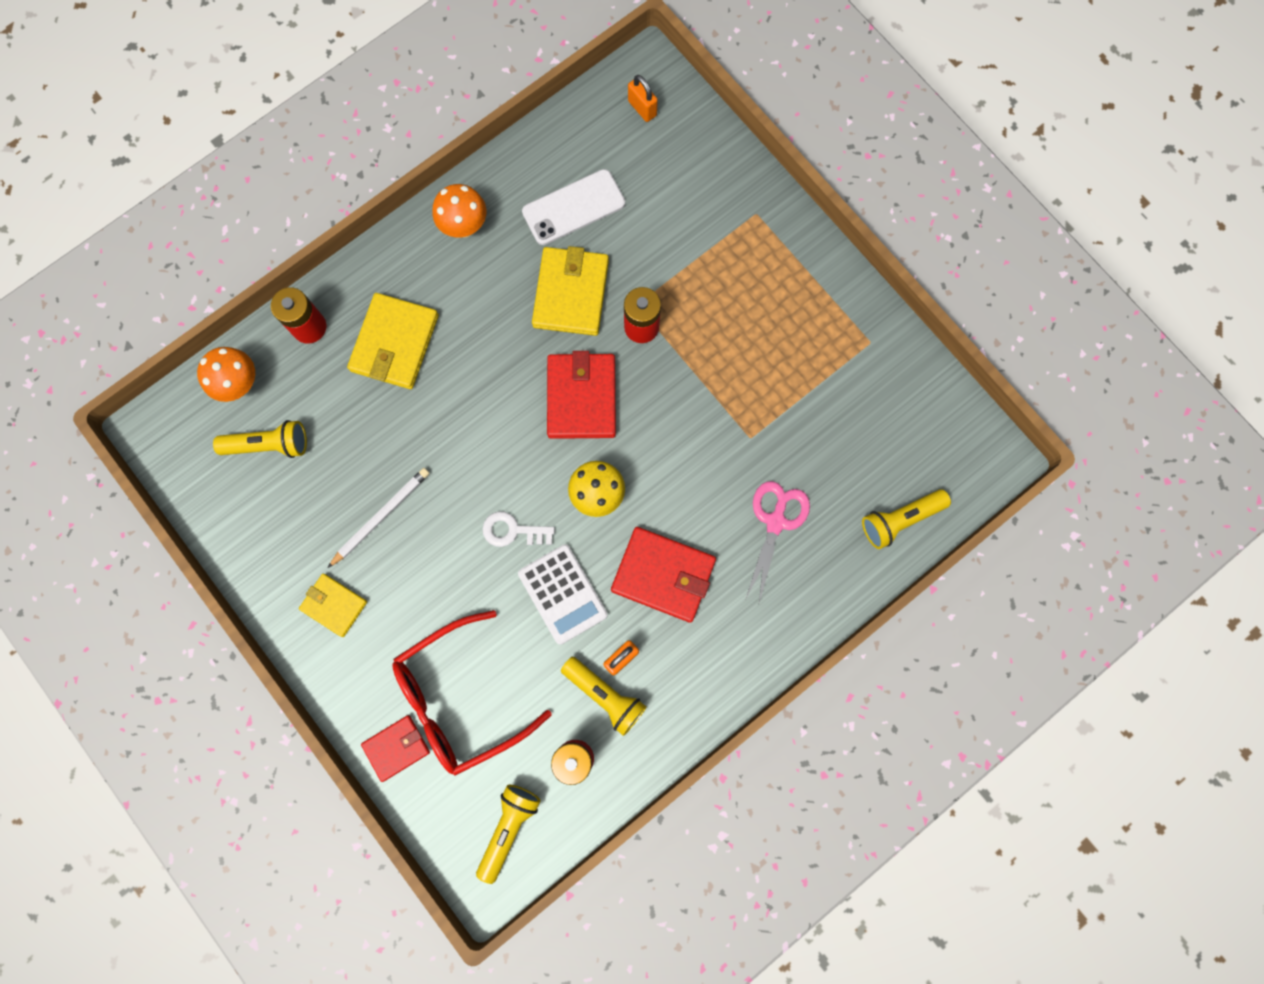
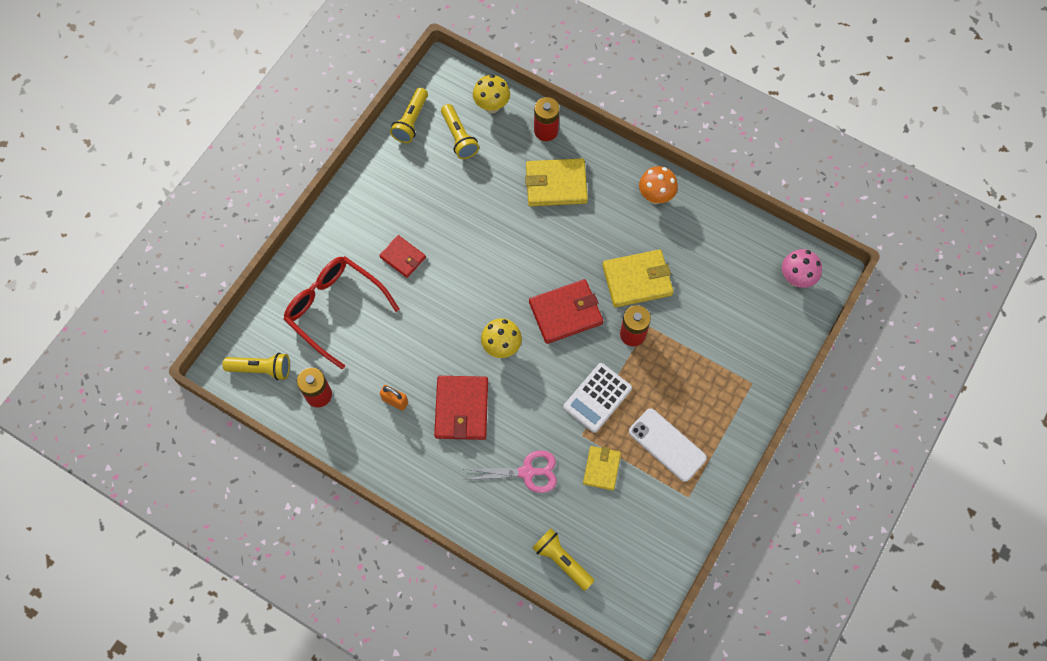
camera: 70 degrees right, 10 degrees down
(240, 384) = (492, 106): orange mushroom -> yellow mushroom
(334, 605) = (369, 213): yellow wallet -> yellow wallet (601, 468)
(381, 516) = (437, 219): white pencil -> none
(396, 748) = (291, 283): red wallet -> red wallet (403, 257)
(512, 530) = (457, 302): white key -> none
(562, 594) = (425, 348): white calculator -> white calculator (597, 398)
(573, 207) = (700, 260): white phone -> white phone (667, 445)
(605, 695) = (366, 399): yellow flashlight -> yellow flashlight (411, 121)
(642, 108) = (796, 278): orange padlock -> pink mushroom

